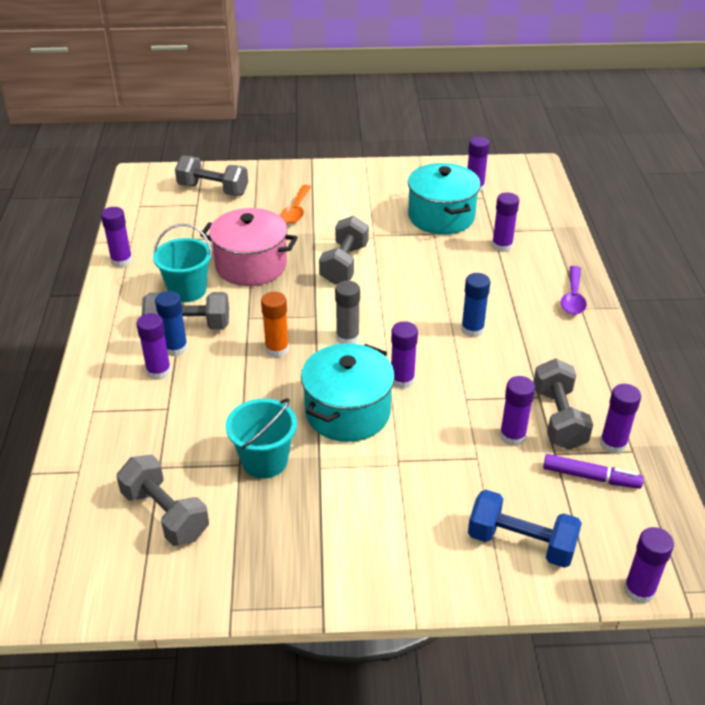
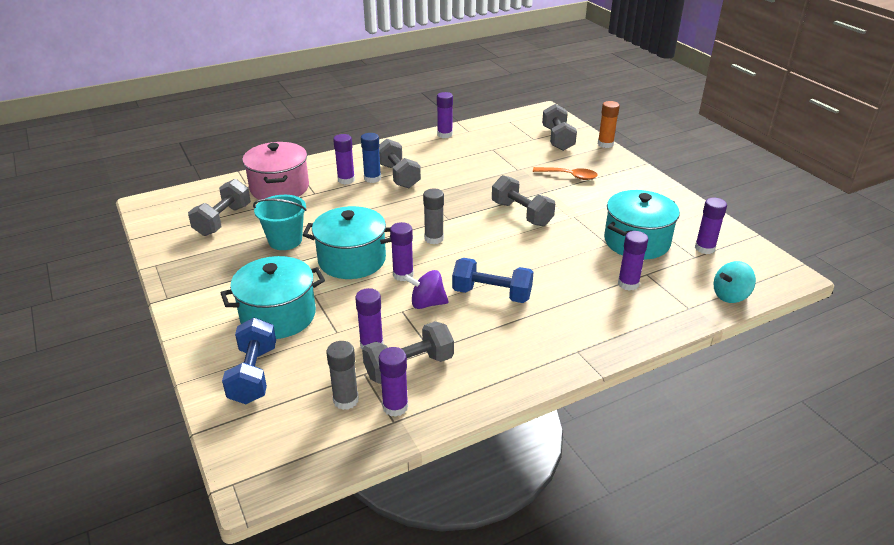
camera: 65 degrees right, 5 degrees down
(187, 290) = (434, 164): turquoise bucket -> none
(251, 265) = (483, 178): pink pot -> pink pot (279, 188)
(277, 349) = (399, 214): orange glue stick -> orange glue stick (605, 144)
(296, 210) = (569, 176): orange spoon -> orange spoon turned 150 degrees counterclockwise
(344, 264) = (521, 214): grey dumbbell -> grey dumbbell turned 60 degrees clockwise
(422, 500) = (278, 316): none -> turquoise pot
(463, 377) = (427, 303): none -> purple spinning top
(472, 330) = (492, 294): blue glue stick -> blue dumbbell
(547, 203) = (730, 296): none -> turquoise spinning top
(573, 297) = (589, 342): purple spoon -> none
(591, 477) = (346, 400): purple marker -> grey glue stick
(639, 590) = (225, 453): purple glue stick -> none

